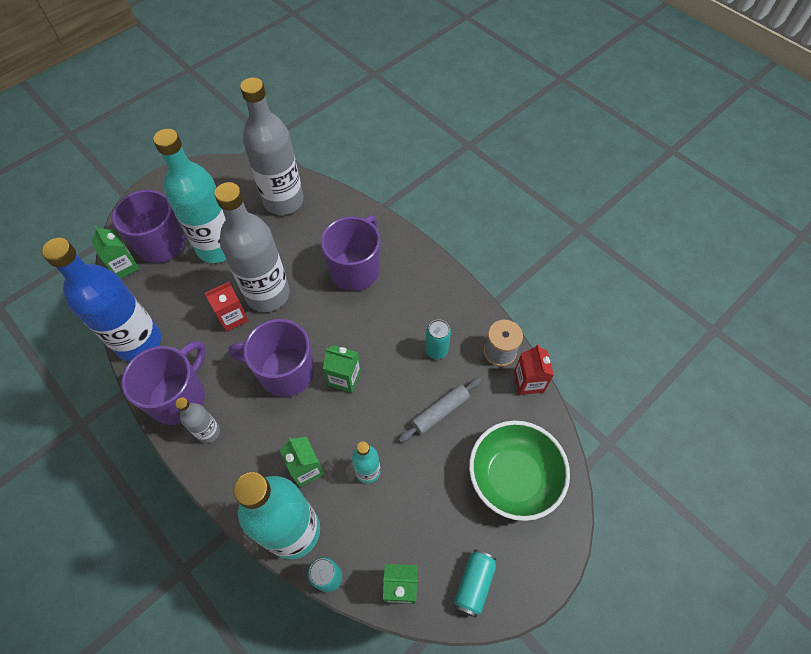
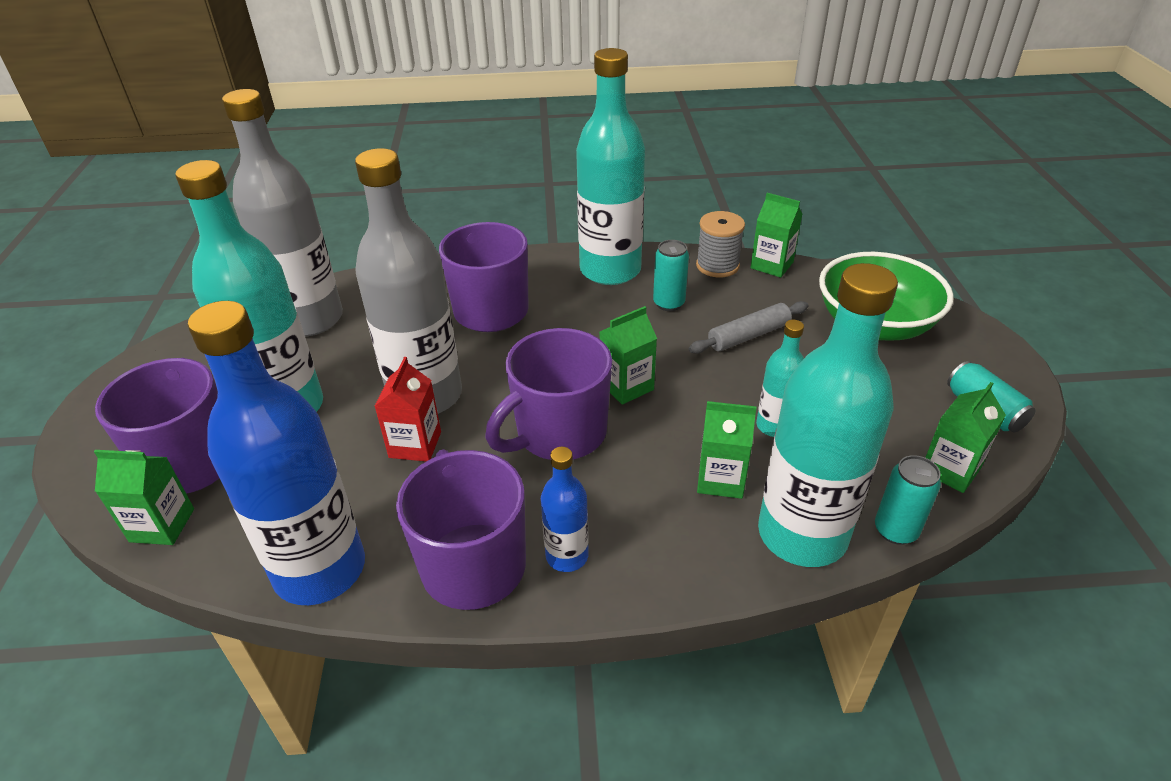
camera: 50 degrees left, 20 degrees down
(208, 432) = (567, 556): grey bottle -> blue bottle
(440, 412) = (749, 336): grey rolling pin -> grey rolling pin turned 60 degrees clockwise
(443, 299) = (610, 270): none -> turquoise bottle
(528, 382) = (771, 265): red carton -> green carton

